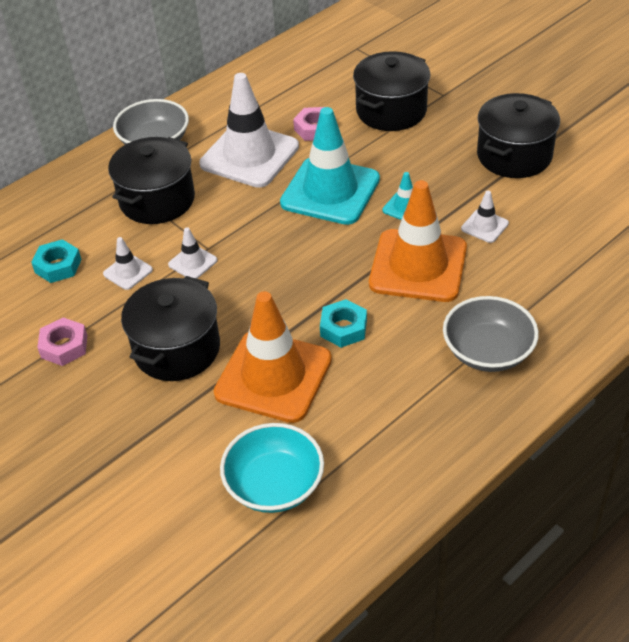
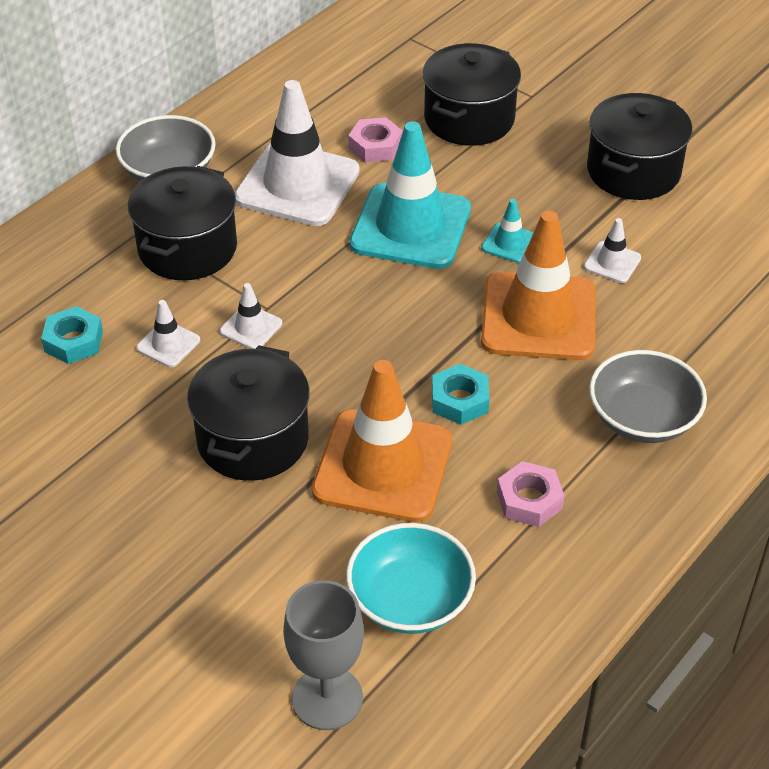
camera: 10 degrees left, 0 degrees up
(64, 346) = (104, 445): pink nut -> pink nut (529, 500)
(194, 559) = (327, 698): none -> grey goblet

